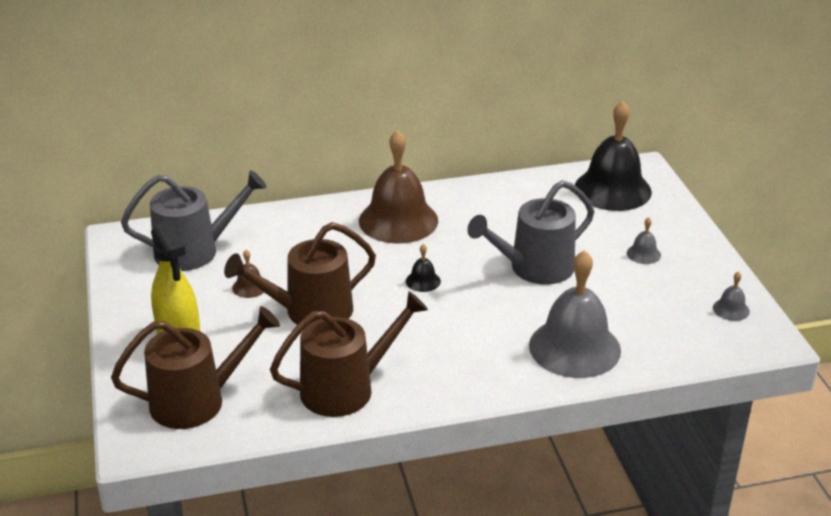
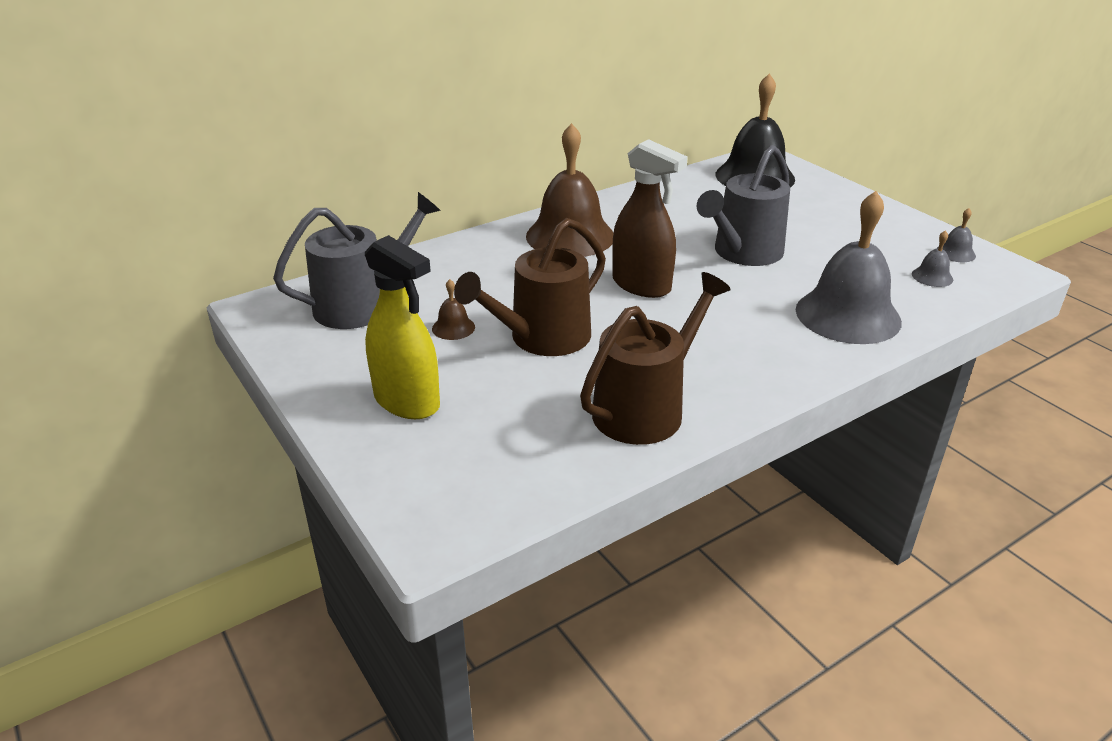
camera: 20 degrees left, 0 degrees up
(196, 401) = (475, 465): brown watering can -> none
(423, 281) = (641, 285): black bell -> brown spray bottle
(643, 254) = (833, 222): grey bell -> grey bell (932, 276)

